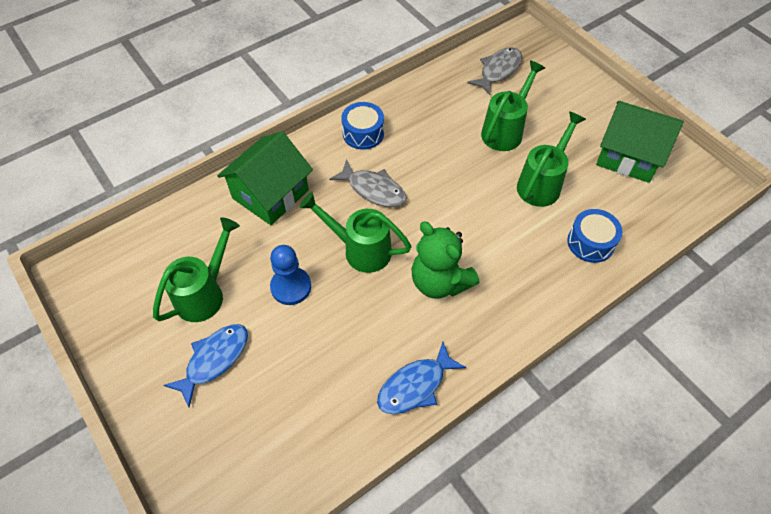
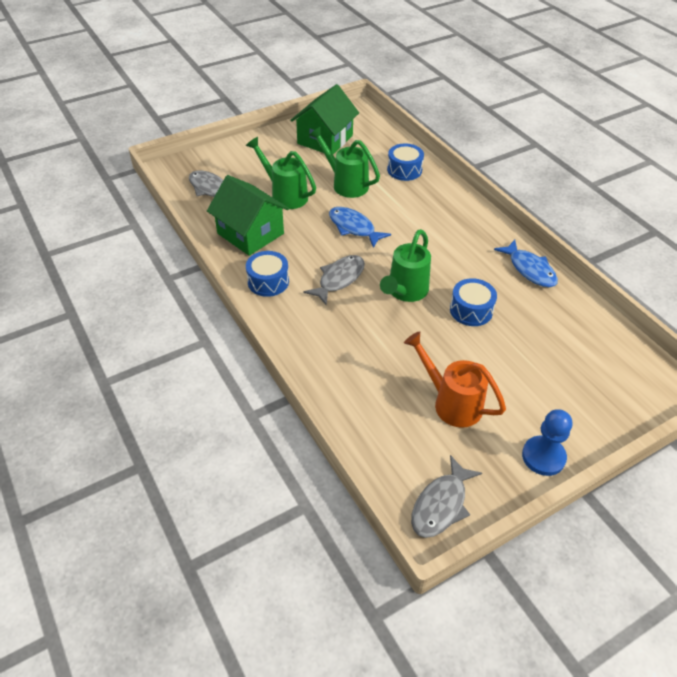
camera: 85 degrees left, 10 degrees down
(92, 284) = (441, 505): none -> grey fish
(204, 294) = (452, 403): green watering can -> orange watering can
(214, 360) = (520, 393): blue fish -> blue fish (353, 227)
(270, 194) = (335, 352): green house -> green house (250, 233)
(291, 287) = (443, 339): blue pawn -> blue pawn (543, 457)
(336, 315) = (471, 310): none -> blue drum
(439, 282) = (438, 248): green teddy bear -> none

